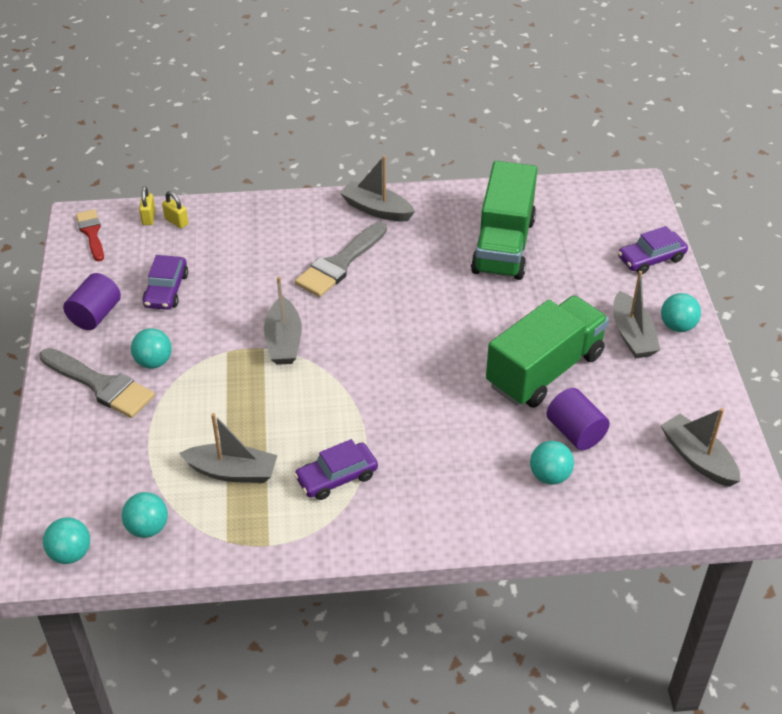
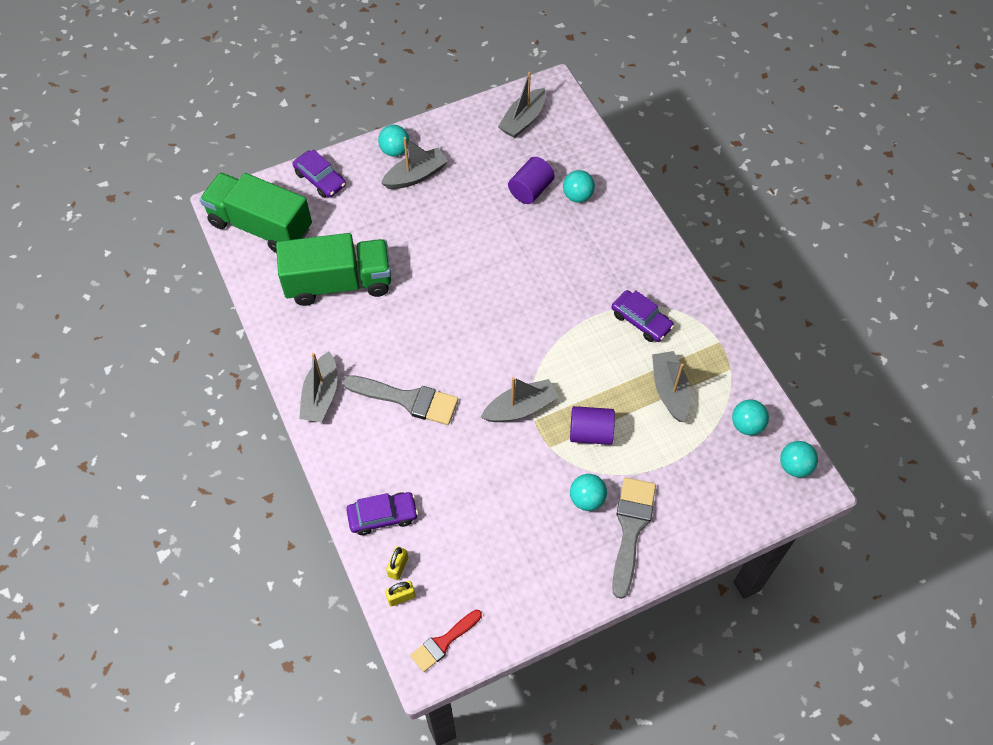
camera: 110 degrees left, 15 degrees up
(95, 315) = (553, 577): purple cylinder -> purple cylinder (590, 433)
(166, 290) = (496, 531): purple car -> purple car (383, 516)
(544, 370) = (476, 221): green truck -> green truck (261, 226)

